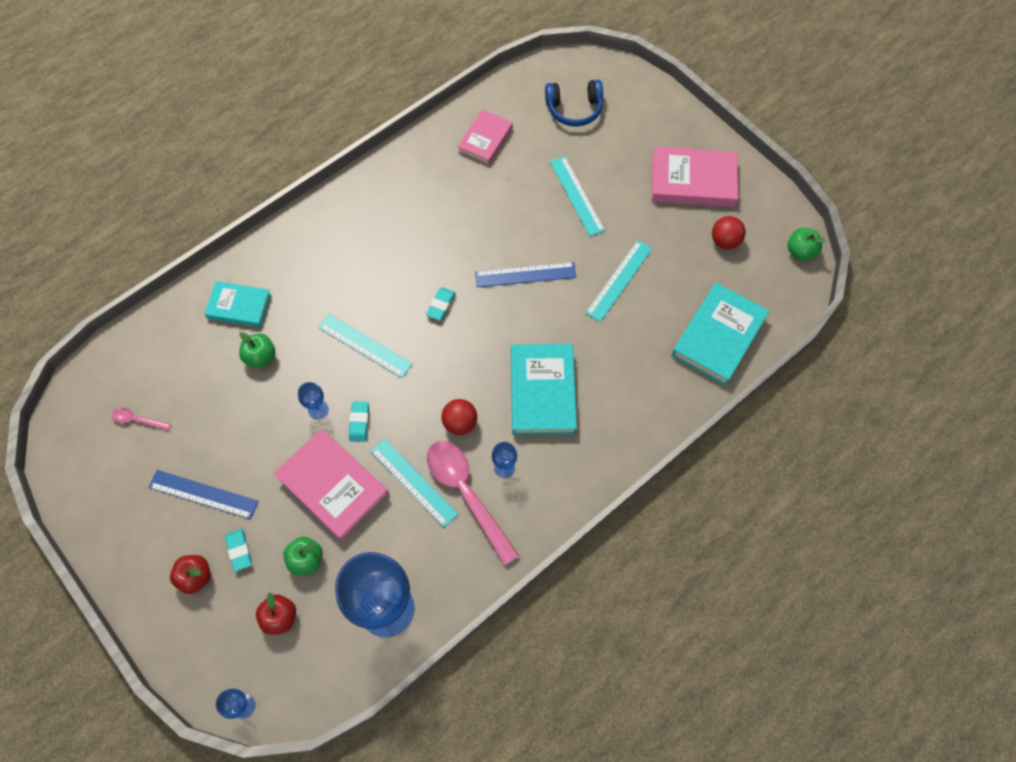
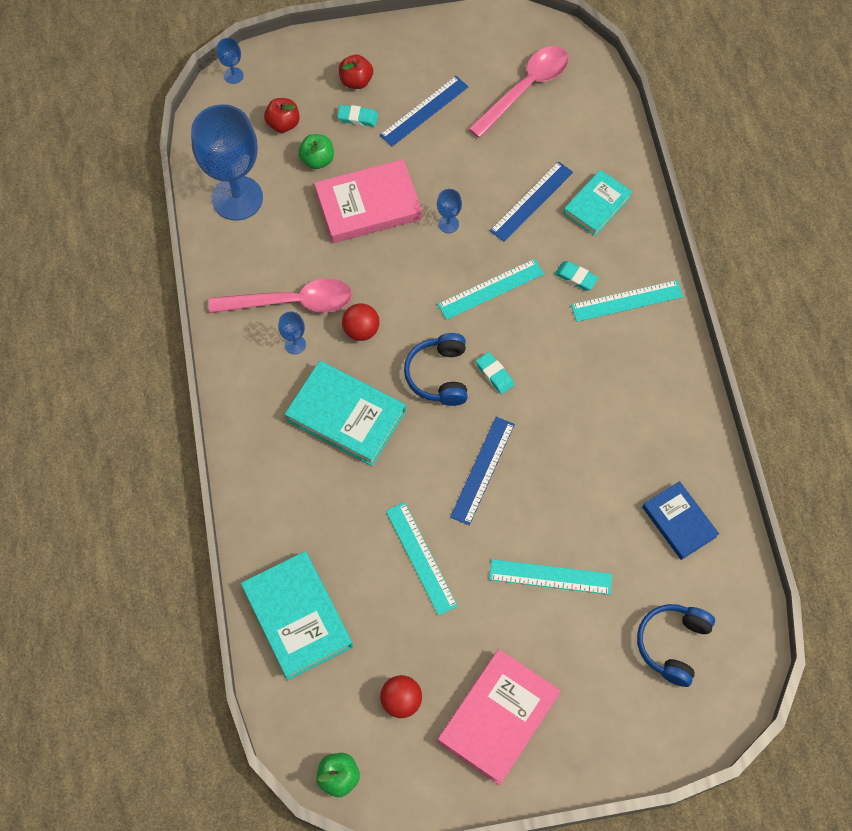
camera: 120 degrees right, 0 degrees up
(137, 420) = (525, 89): pink spoon -> pink spoon, size x2.28
(260, 357) = (531, 201): green apple -> blue ruler
(359, 422) = (414, 250): turquoise eraser -> turquoise eraser (576, 277)
(413, 482) = (330, 267): turquoise ruler -> turquoise ruler (627, 301)
(465, 343) = (439, 375): none -> blue headphones
(485, 140) = (679, 522): pink book -> blue book

